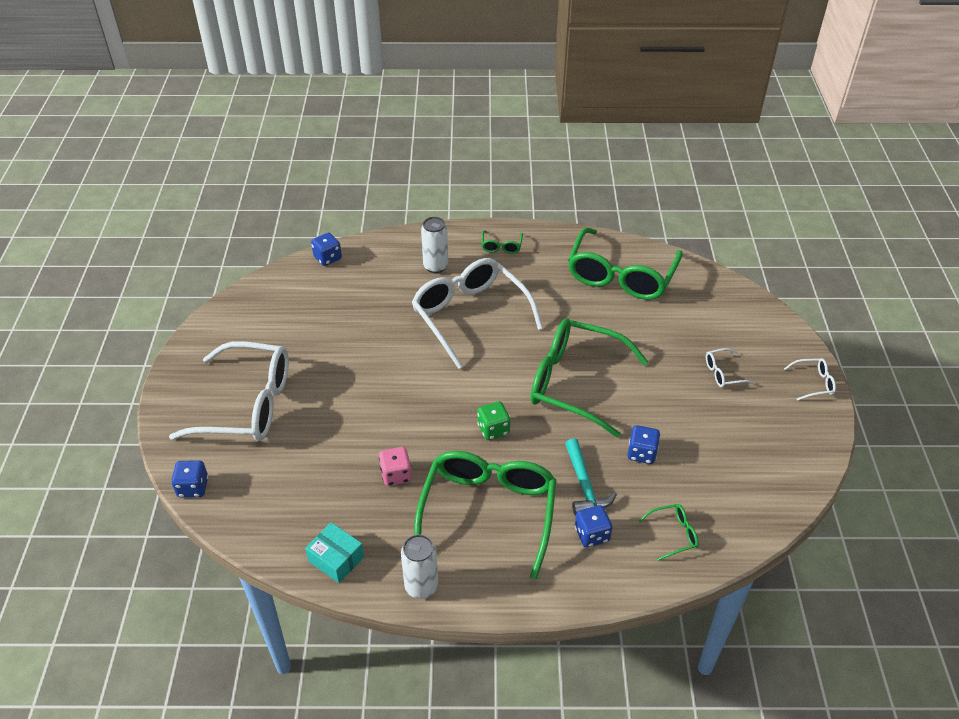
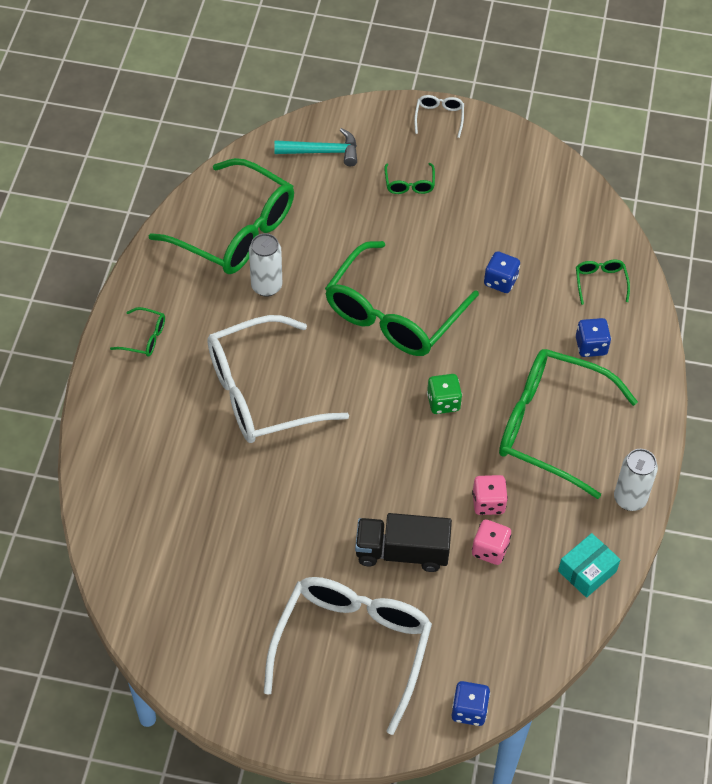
camera: 80 degrees left, 10 degrees up
(327, 258) = (105, 536): blue dice -> none
(337, 423) = (402, 552): none -> black truck
(348, 482) = (490, 550): none -> pink dice
(435, 266) = (161, 415): white can -> white can (266, 286)
(584, 485) = (531, 338): turquoise hammer -> turquoise hammer (322, 152)
(723, 373) = (409, 184): white glasses -> green glasses

